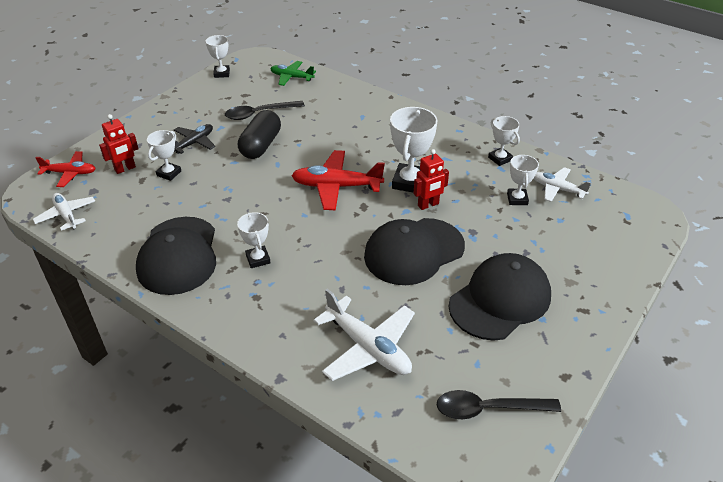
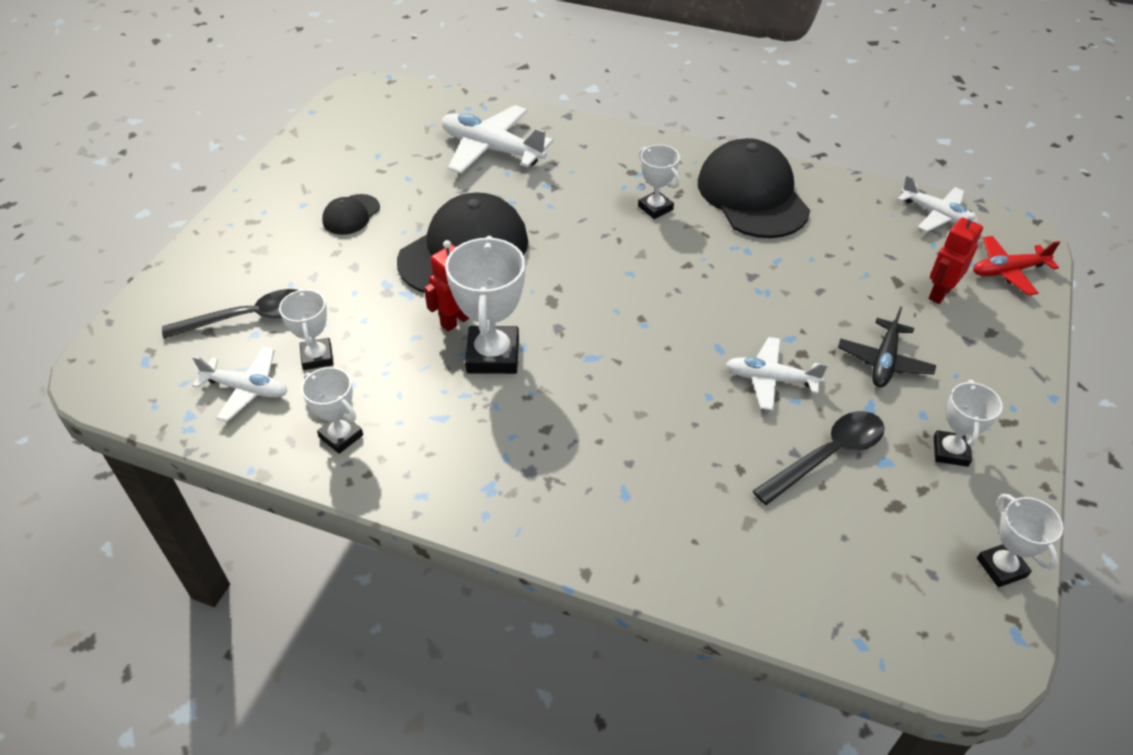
camera: 165 degrees right, 5 degrees up
(169, 173) = (869, 298): white trophy -> white trophy (950, 451)
(261, 145) = (770, 379): black capsule -> white plane
(291, 77) = (838, 591): green plane -> none
(336, 186) = (605, 325): red plane -> none
(488, 409) = (367, 125): black spoon -> black spoon (250, 317)
(500, 300) = (351, 215): black cap -> black cap, size x0.47

